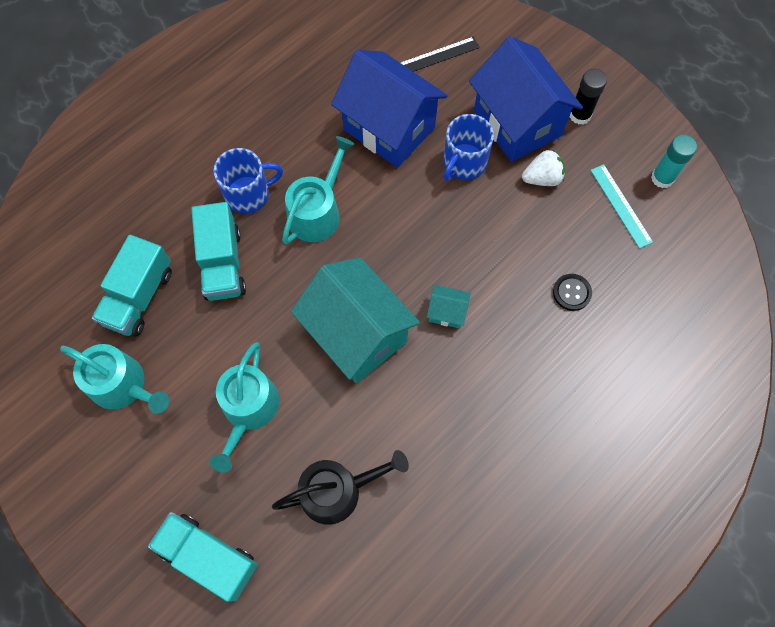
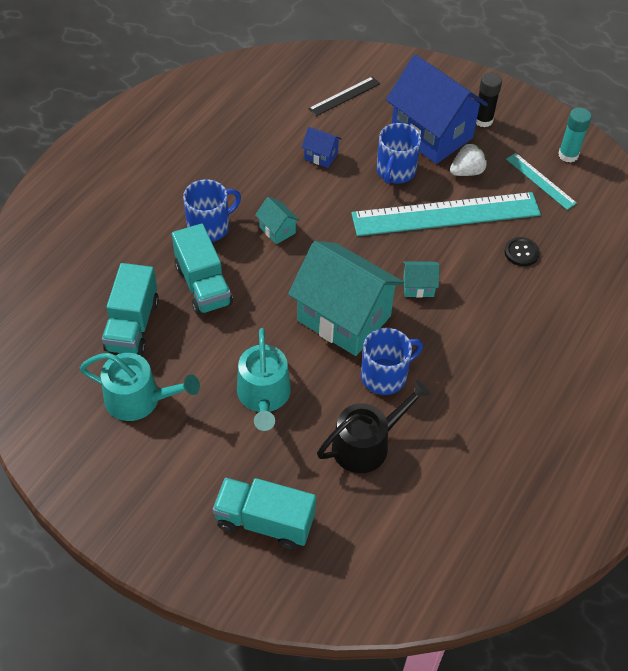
camera: 15 degrees left, 15 degrees down
(317, 212) = (277, 230): turquoise watering can -> turquoise house
(380, 413) = (385, 376): none -> blue mug
(389, 128) = (321, 156): blue house -> blue house, size x0.42
(503, 227) = (445, 214): none -> turquoise ruler

